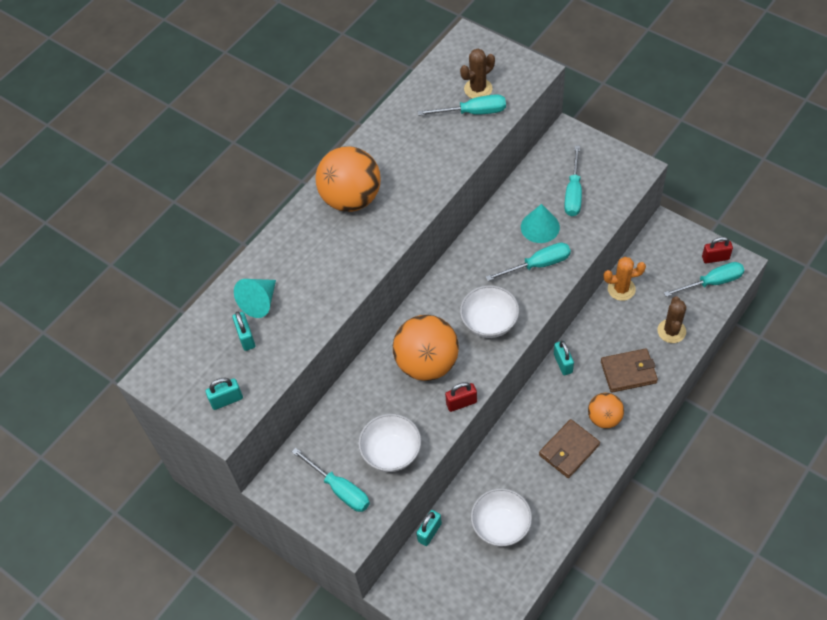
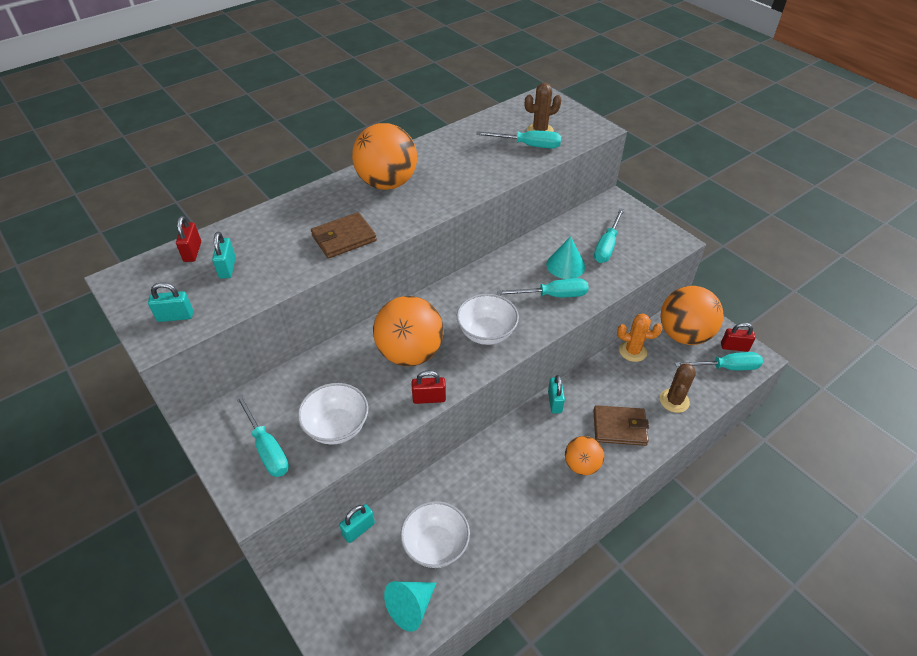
camera: 10 degrees right, 10 degrees down
(203, 329) = (192, 252): none -> red padlock
(259, 302) = (257, 242): turquoise cone -> turquoise cone (411, 607)
(569, 450) = (534, 487): brown wallet -> brown wallet (344, 238)
(665, 257) = (684, 335): none -> orange ball

